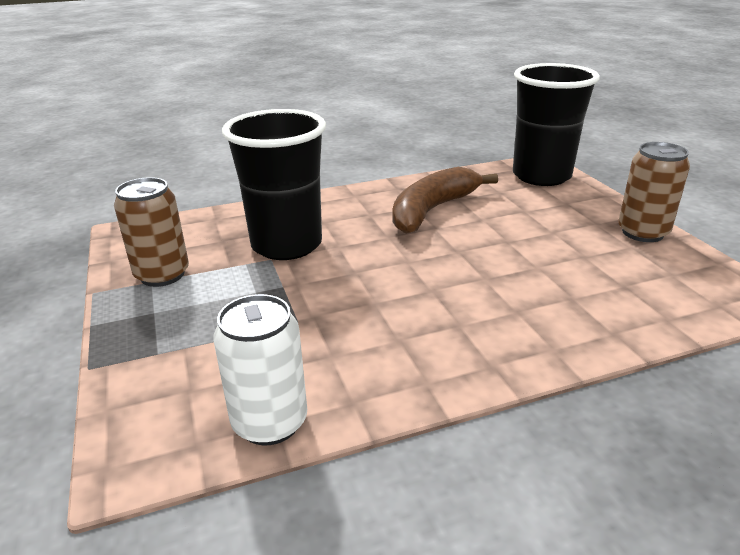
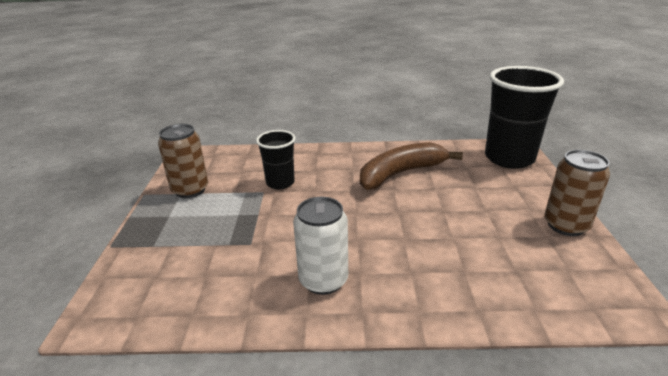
camera: 20 degrees right, 0 degrees up
(270, 422) = (186, 314): white can -> white can (323, 280)
(286, 245) = (280, 183): black cup -> black cup, size x0.55

